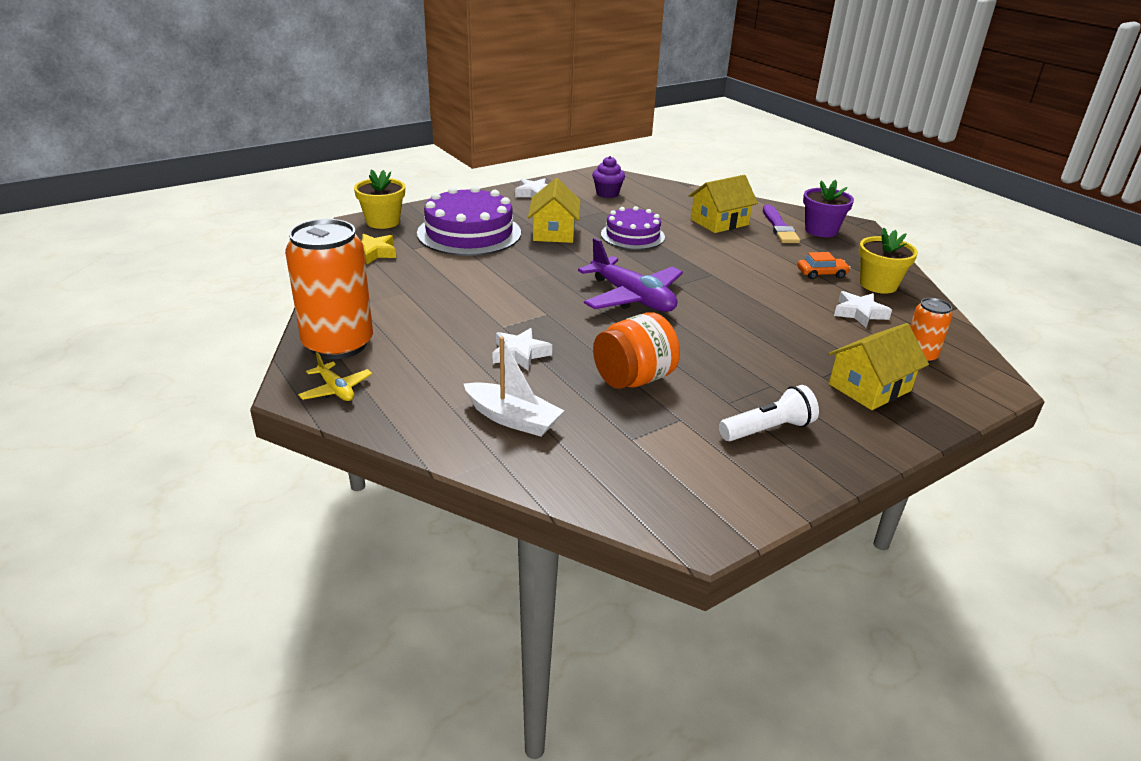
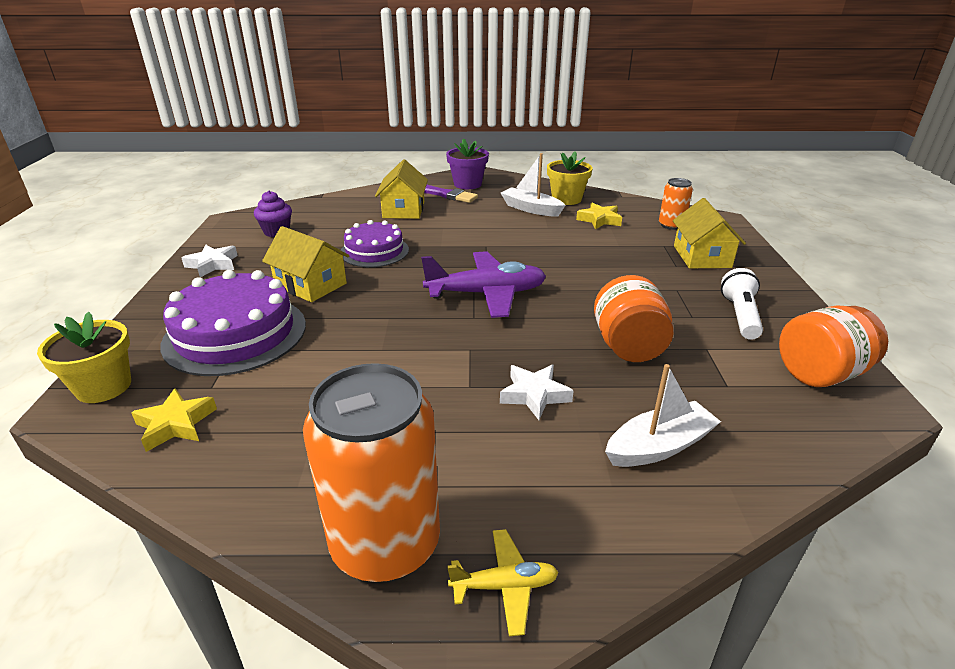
camera: 55 degrees left, 0 degrees up
(714, 490) = (820, 373): none -> orange jar
(821, 274) = (531, 209): orange car -> white boat
(859, 313) = (599, 220): white star -> yellow star

